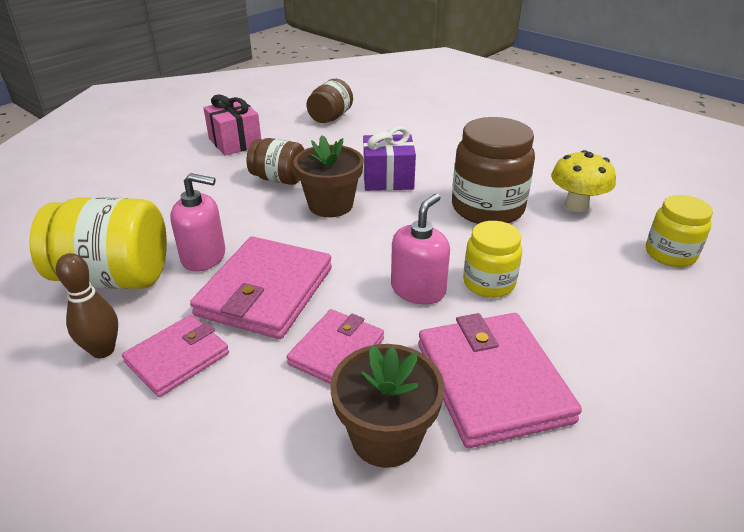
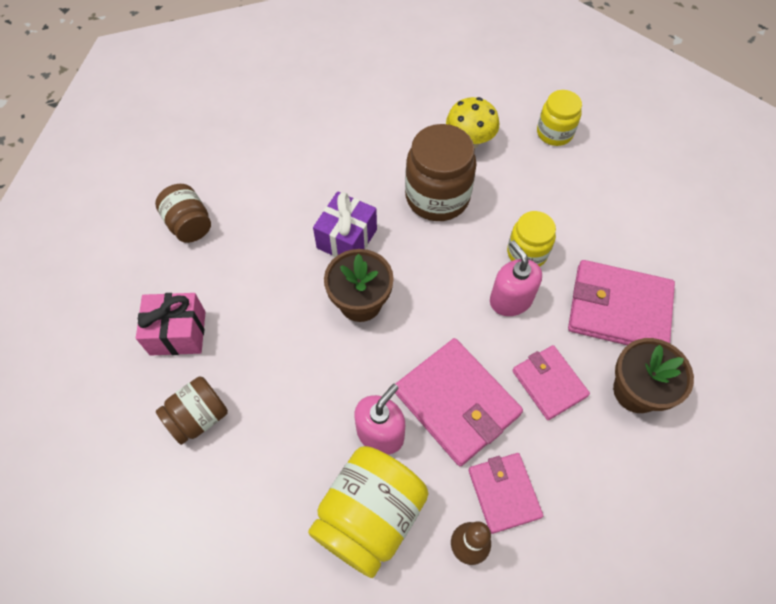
camera: 60 degrees left, 25 degrees up
(279, 179) = (285, 323): brown jar -> brown jar (198, 417)

